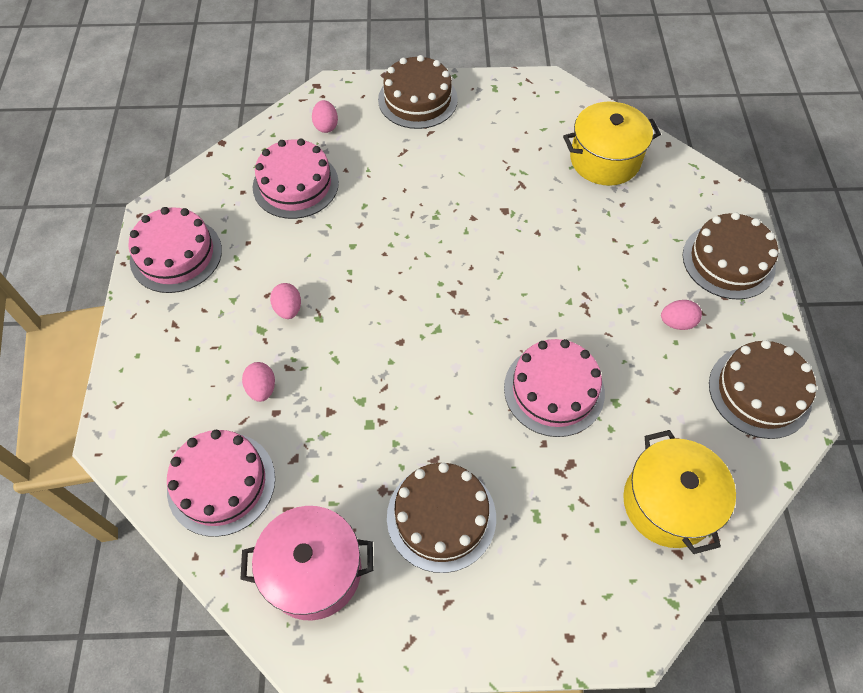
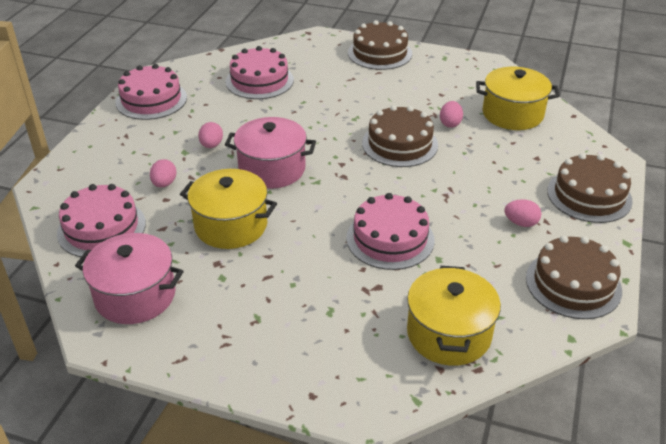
camera: 20 degrees right, 20 degrees down
(326, 126) = (301, 54): pink egg -> pink egg (450, 123)
(372, 428) = (231, 225): none -> yellow pot
(377, 325) = (272, 169): none -> pink pot
(441, 517) = (252, 291): brown cake -> brown cake (400, 144)

